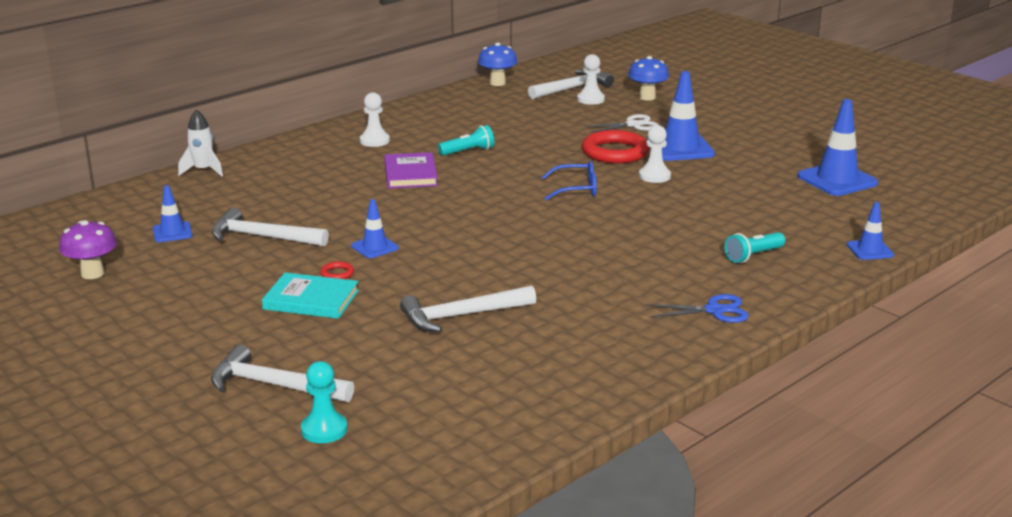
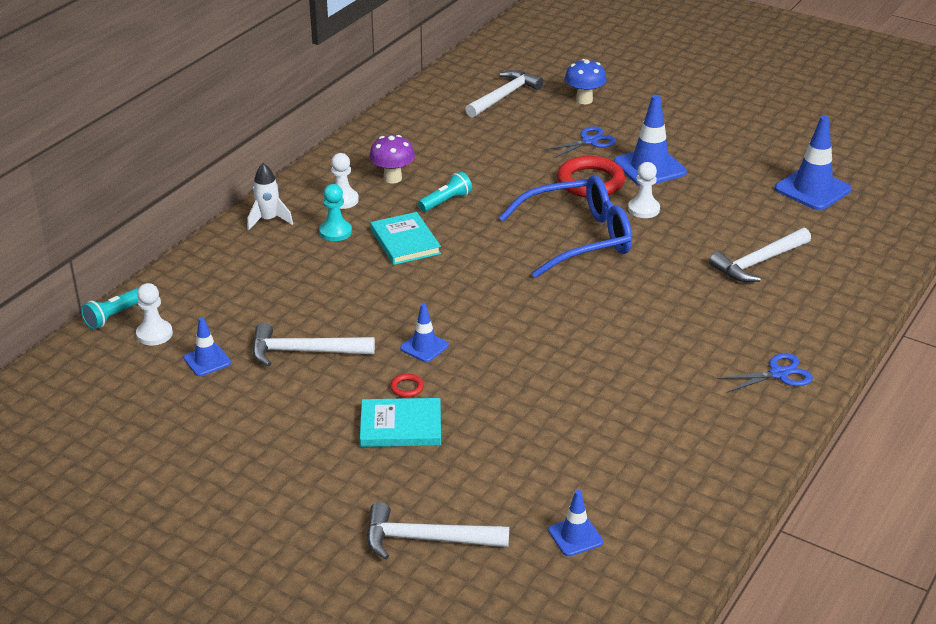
camera: 15 degrees left, 10 degrees up
(92, 274) = (158, 430): purple mushroom -> purple mushroom (392, 178)
(203, 171) = (187, 269): white rocket -> white rocket (268, 220)
(324, 430) = (504, 583): turquoise pawn -> turquoise pawn (335, 232)
(410, 174) = (405, 241): purple book -> turquoise book
(461, 316) = (555, 421): white hammer -> white hammer (758, 262)
(497, 83) = (424, 98): blue mushroom -> none
(576, 189) = (578, 238): blue glasses -> blue glasses, size x2.00
(590, 99) = (530, 110): white pawn -> white pawn (154, 334)
(633, 125) = (589, 141): white scissors -> blue scissors
(753, 256) = (781, 300): turquoise flashlight -> turquoise flashlight (113, 316)
(870, 250) = (879, 276): blue traffic cone -> blue traffic cone (575, 536)

